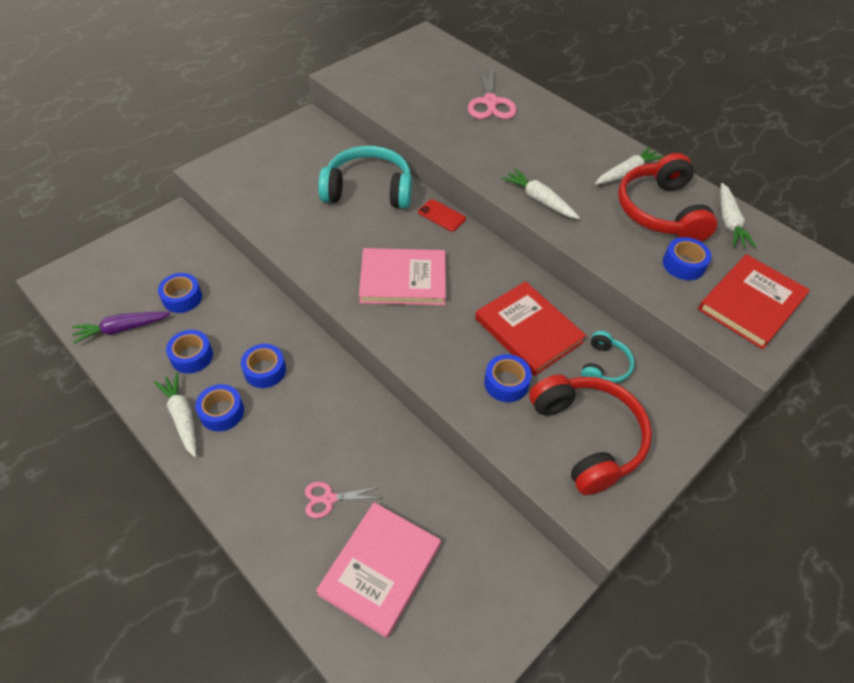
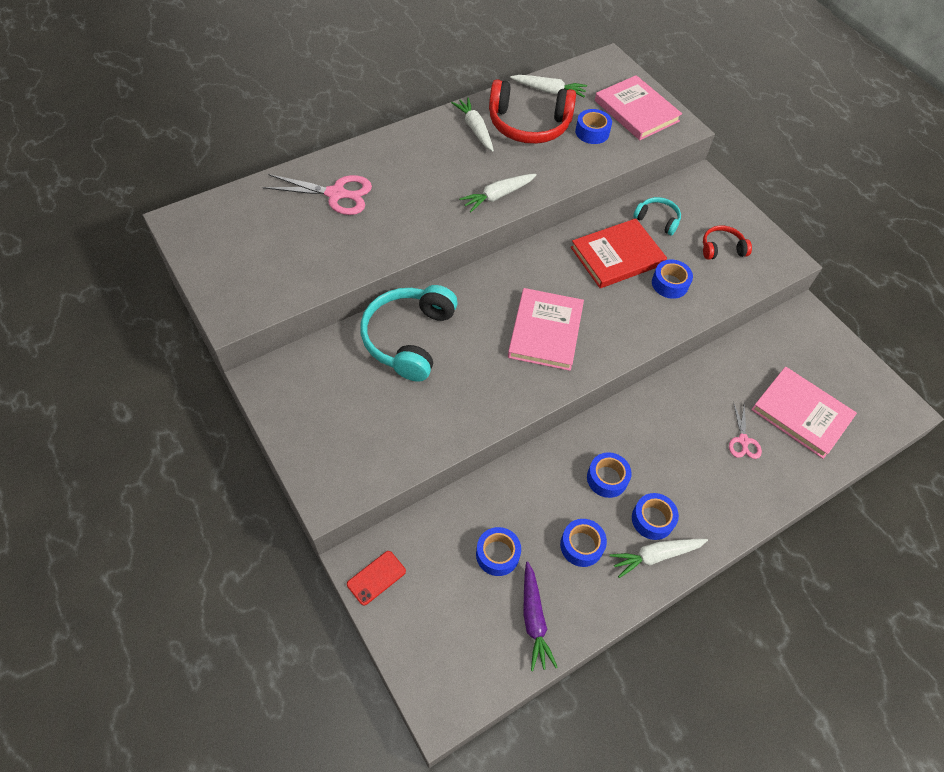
camera: 80 degrees left, 5 degrees up
(441, 215) = (464, 285): red phone -> red phone (376, 578)
(587, 437) = (721, 248): red headphones -> red headphones, size x0.51
(751, 303) = (636, 111): red book -> pink book

